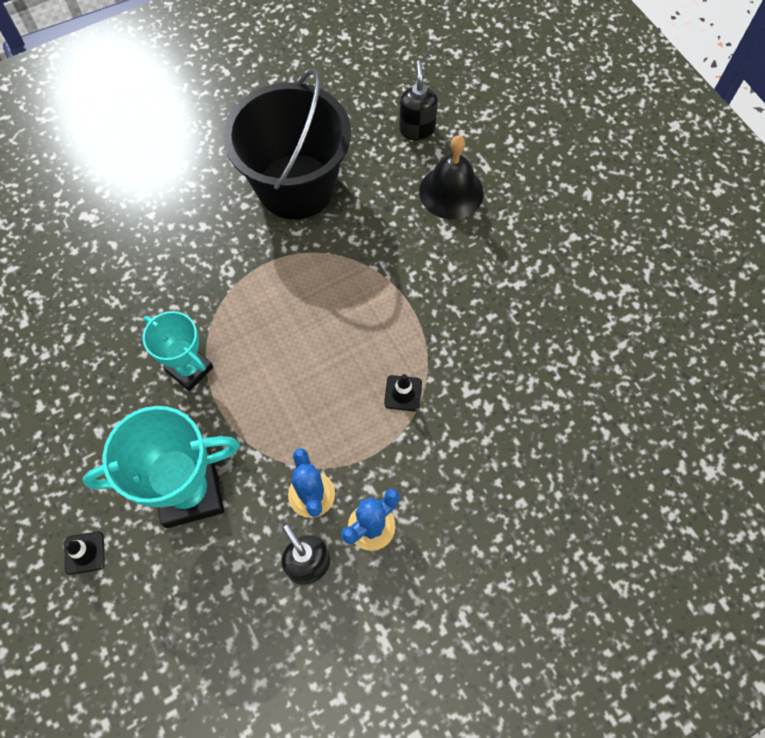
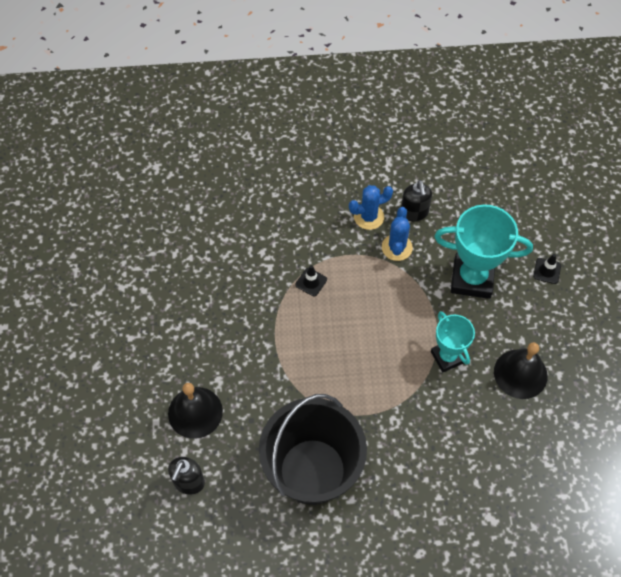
camera: 155 degrees left, 5 degrees down
(90, 386) = (520, 373): none -> black bell

